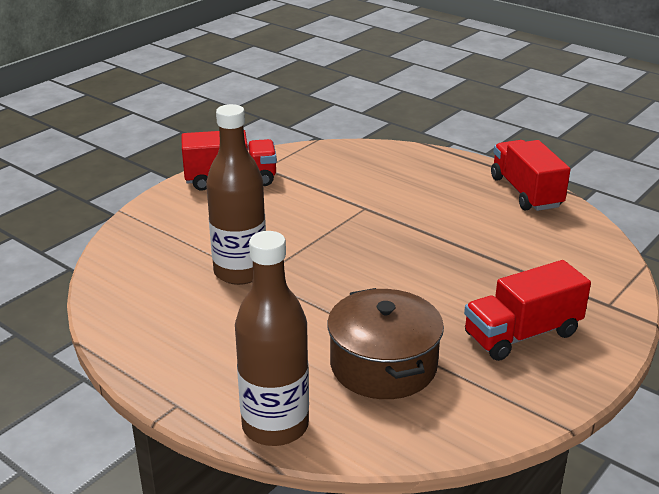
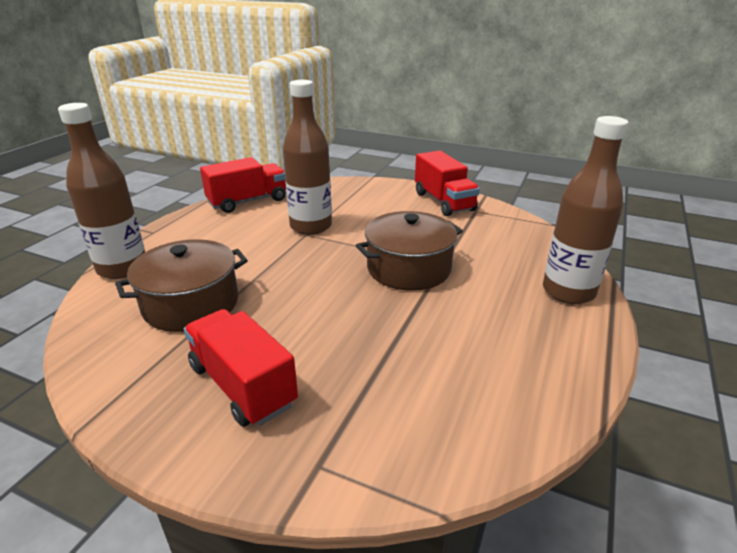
camera: 75 degrees right, 0 degrees up
(365, 226) = (408, 268): none -> brown pot
(432, 164) = (568, 291): none -> brown bottle
(525, 192) = (564, 369): red truck -> red truck (248, 201)

